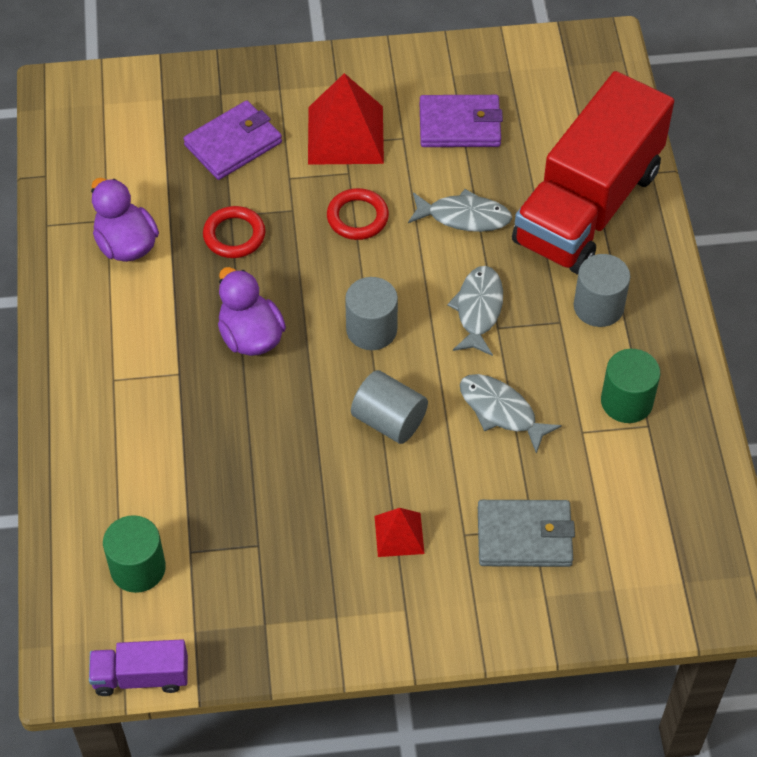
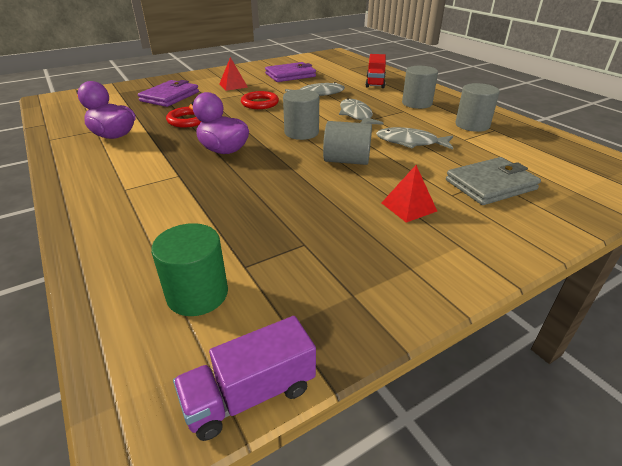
camera: 25 degrees left, 20 degrees down
(345, 135) = (233, 85): red pyramid -> red pyramid, size x0.54
(587, 206) = (375, 82): red truck -> red truck, size x0.43
(626, 401) = (472, 125): green cylinder -> grey cylinder

